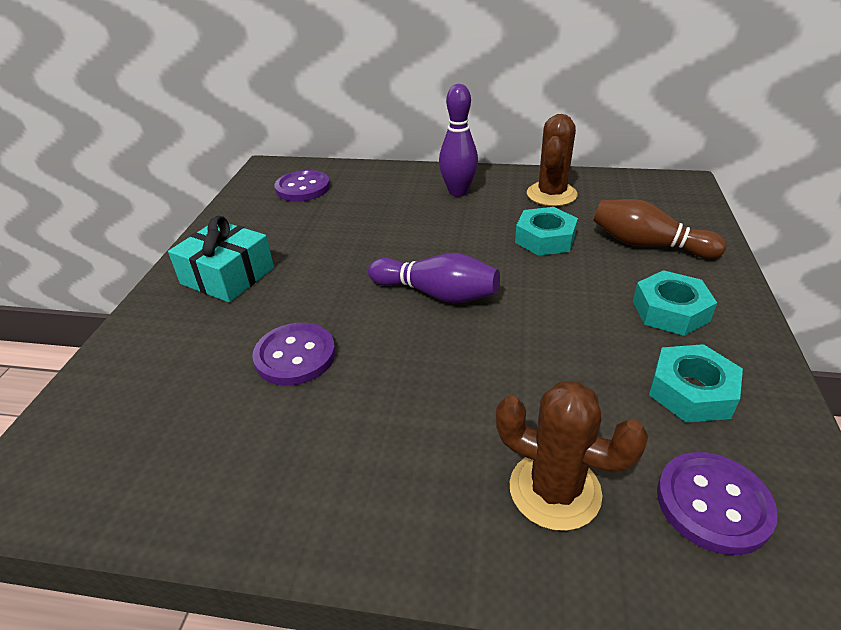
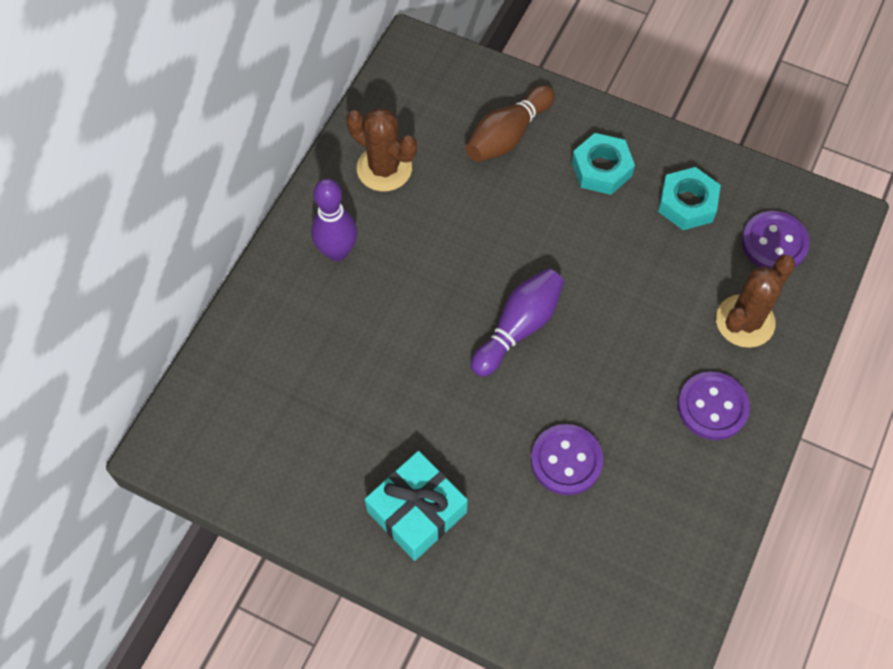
camera: 75 degrees left, 25 degrees up
(303, 188) = (248, 413): purple button -> purple button (712, 407)
(545, 239) = (465, 209): turquoise nut -> none

